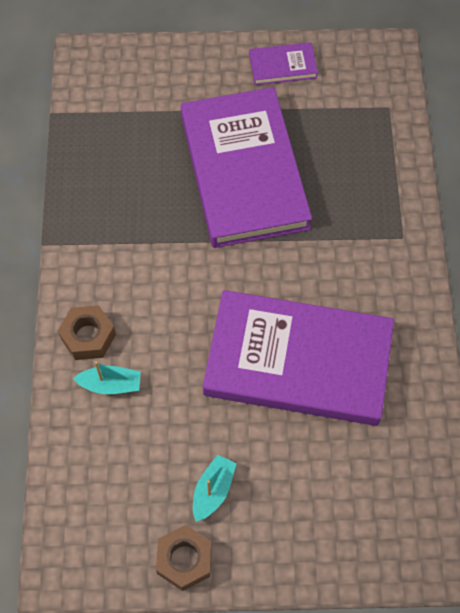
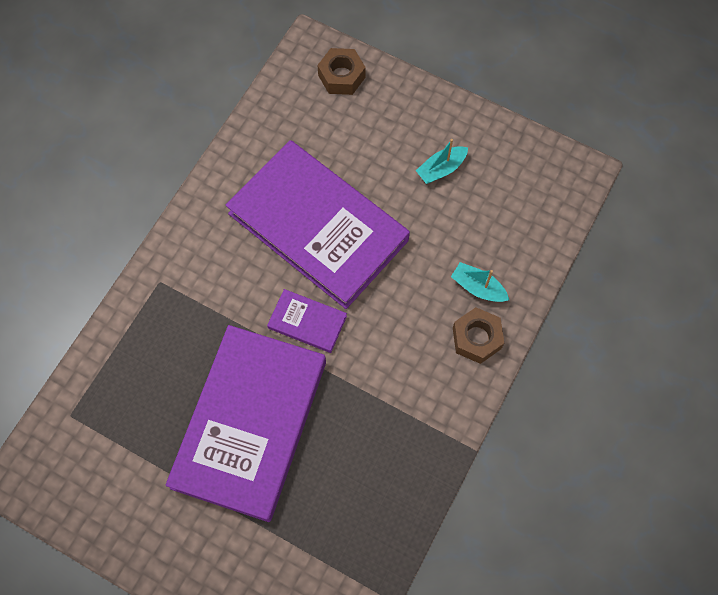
camera: 150 degrees left, 5 degrees up
(184, 560) = (487, 136): brown nut -> brown nut (341, 76)
(283, 66) = (133, 525): purple book -> purple book (307, 322)

